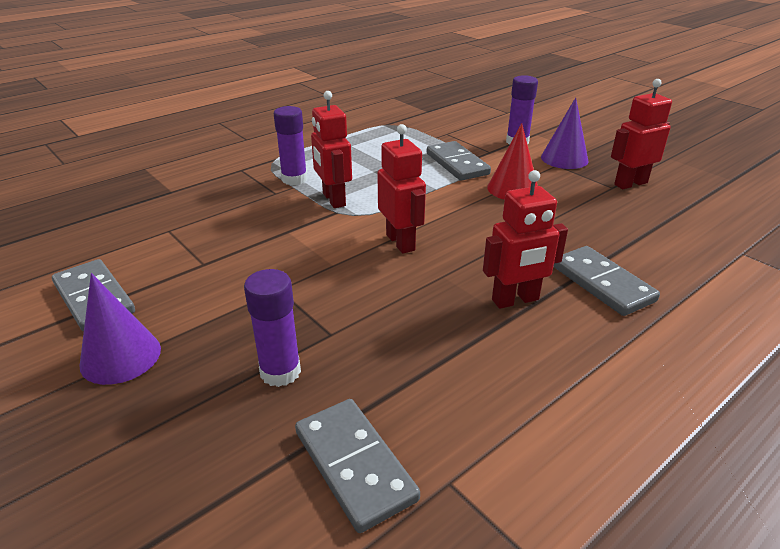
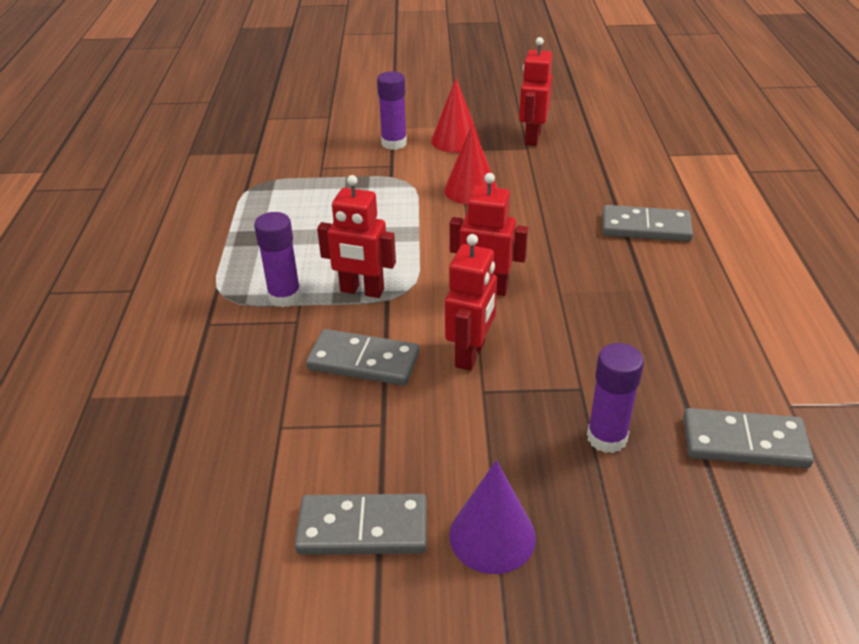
camera: 50 degrees left, 5 degrees up
(457, 164) = (390, 193): grey domino -> grey domino (363, 361)
(515, 300) = (627, 275): red robot -> red robot (471, 354)
(564, 158) = (455, 140): purple cone -> red cone

